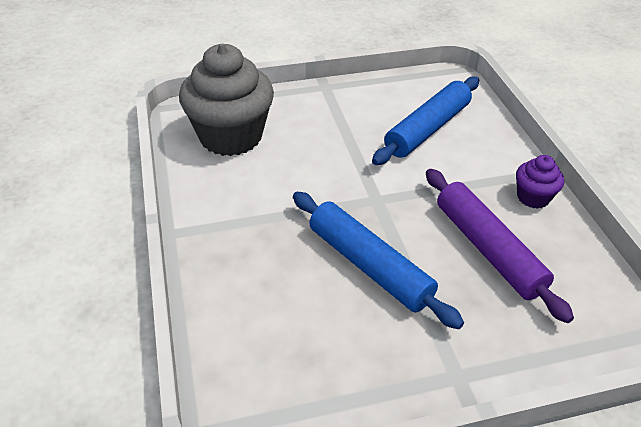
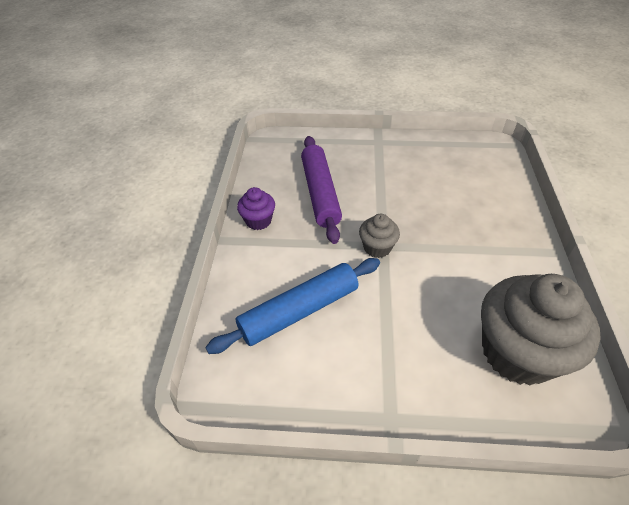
camera: 160 degrees left, 5 degrees up
(369, 266) = (406, 199): blue rolling pin -> none
(382, 196) = (377, 247): none -> grey cupcake

